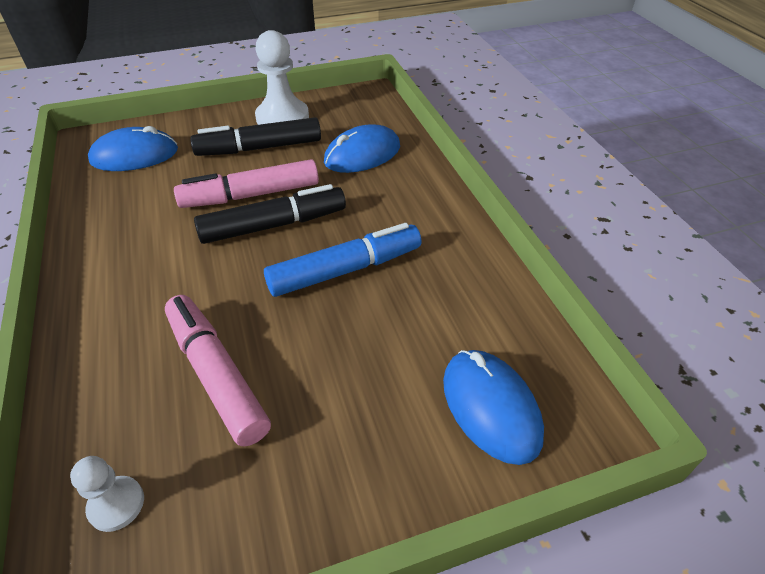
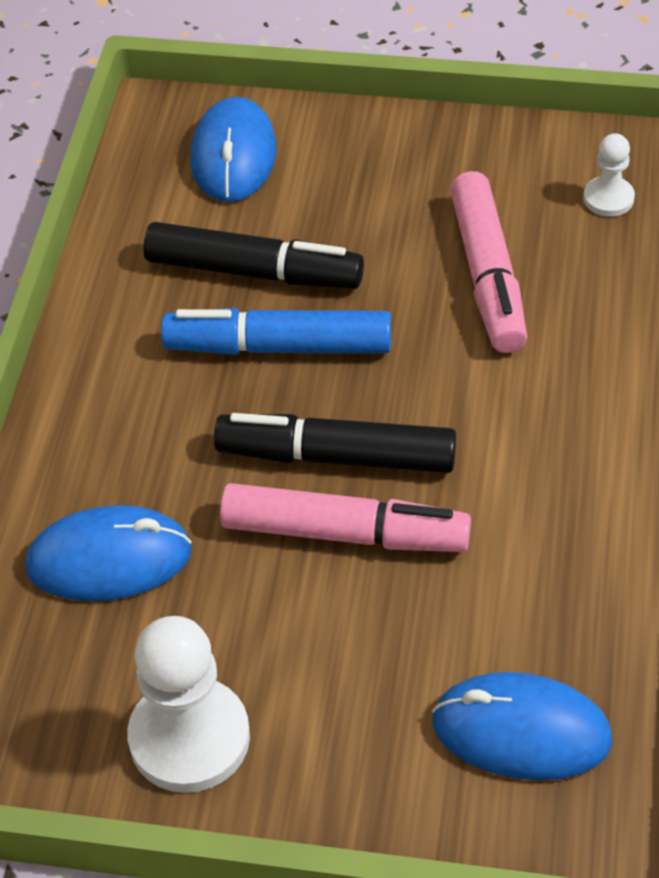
camera: 150 degrees left, 5 degrees up
(259, 148) = (279, 653): black marker -> black marker (253, 272)

